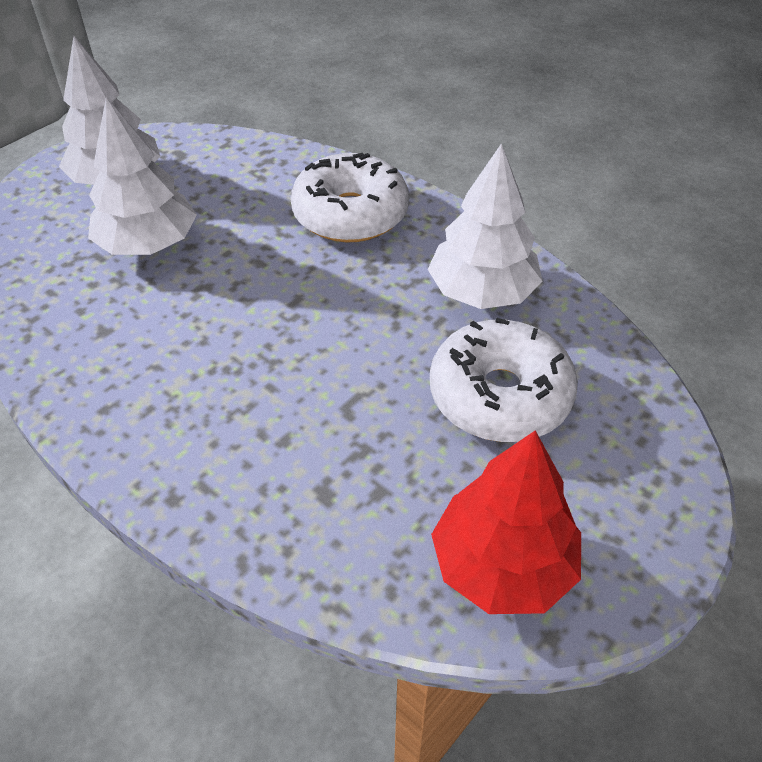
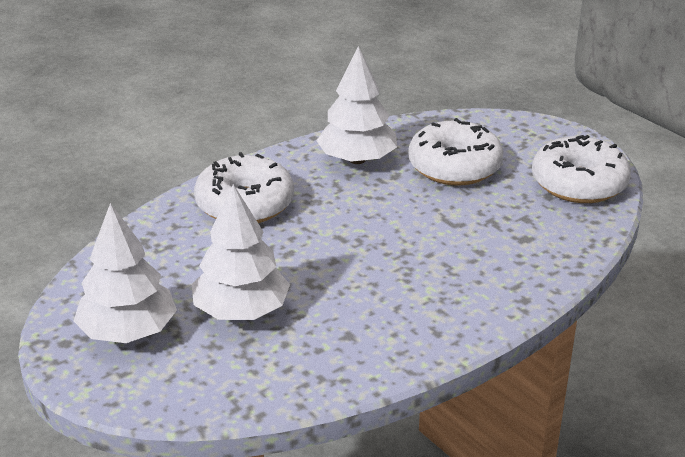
camera: 80 degrees left, 15 degrees down
(503, 565) = (578, 184): red tree -> white donut

